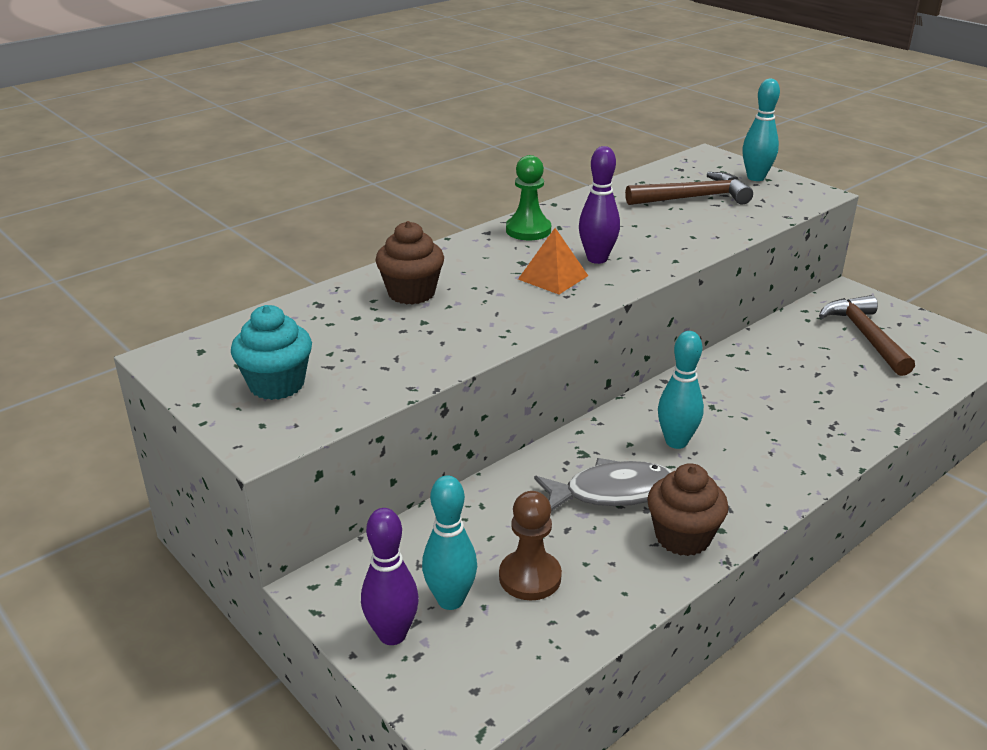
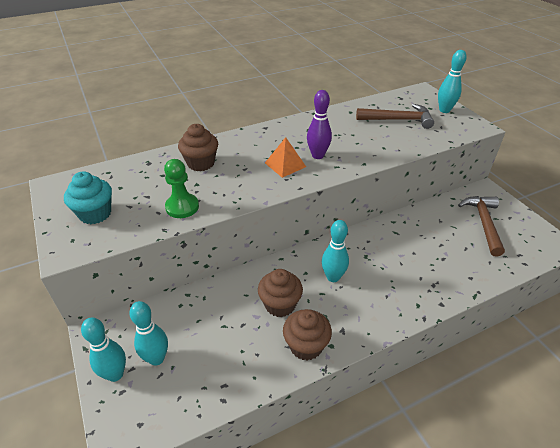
camera: 15 degrees right, 10 degrees up
(392, 634) = (115, 374): purple bowling pin -> turquoise bowling pin
(528, 230) = (289, 129): green pawn -> green pawn (182, 207)
(530, 577) = (206, 353): brown pawn -> none
(612, 492) = (280, 304): grey fish -> brown cupcake

